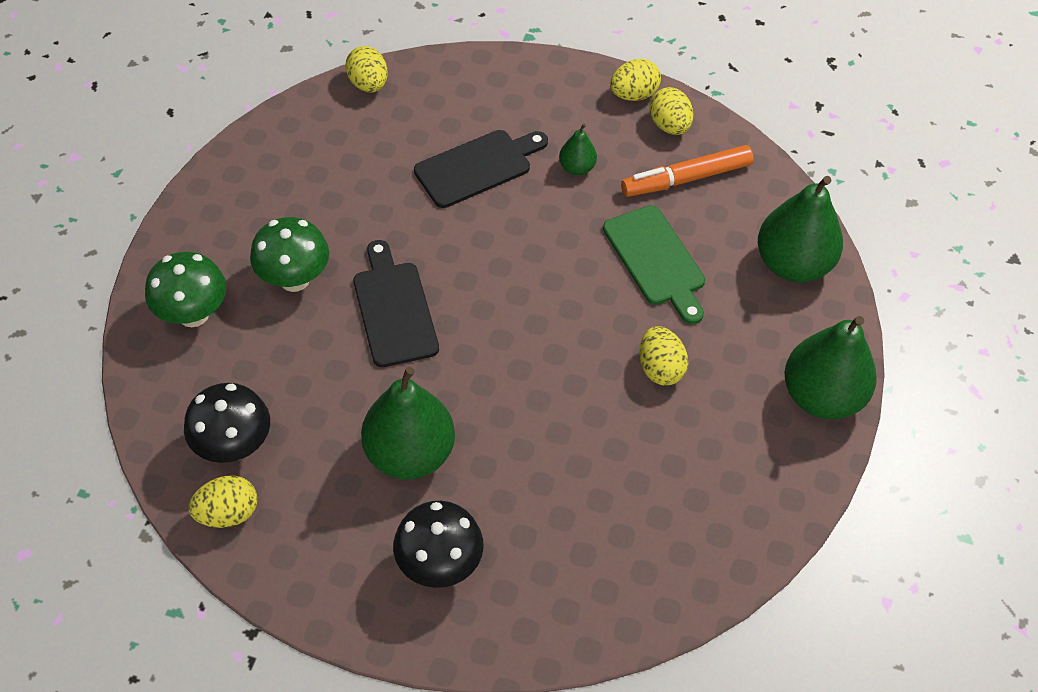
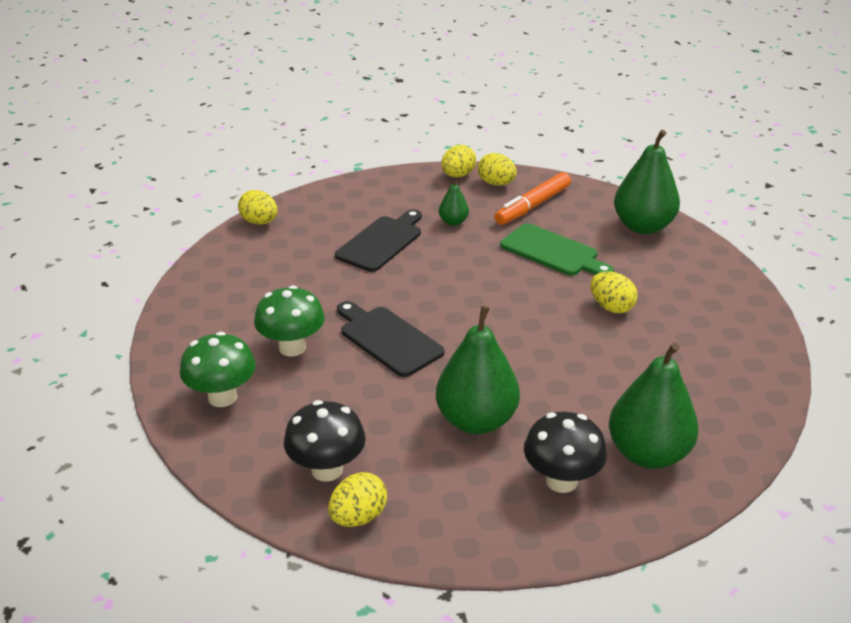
camera: 25 degrees left, 20 degrees down
(821, 396) = (728, 286): green pear -> green pear (648, 453)

